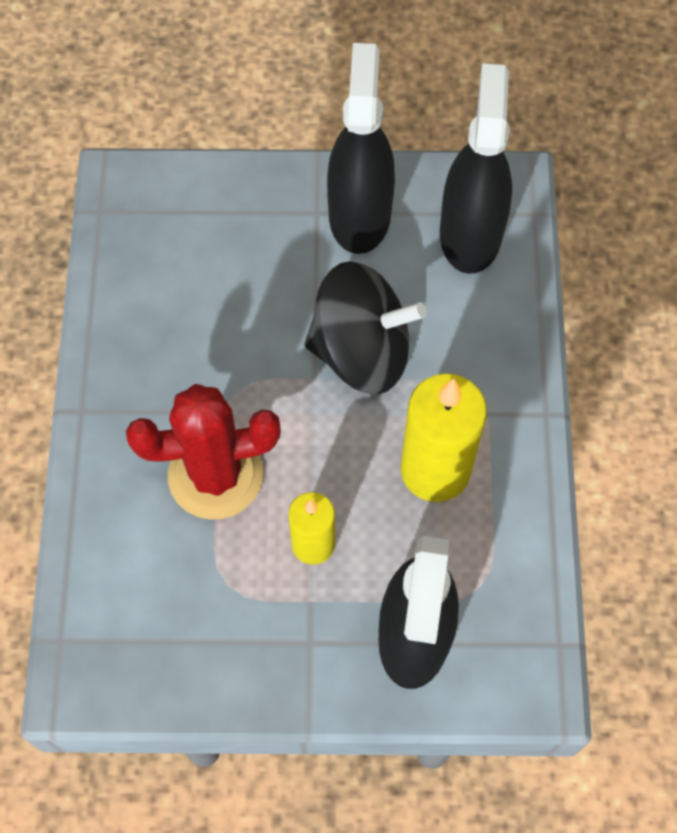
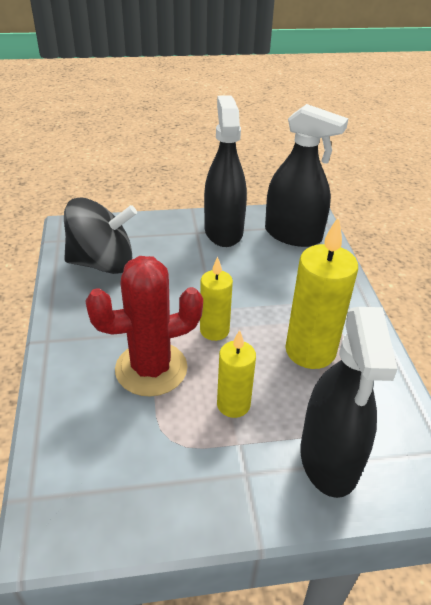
camera: 10 degrees left, 25 degrees down
(310, 419) = (214, 330): none -> yellow candle
(361, 351) = (241, 293): black spinning top -> black spinning top (102, 263)
(470, 234) = (293, 235): black spray bottle -> black spray bottle turned 120 degrees clockwise

